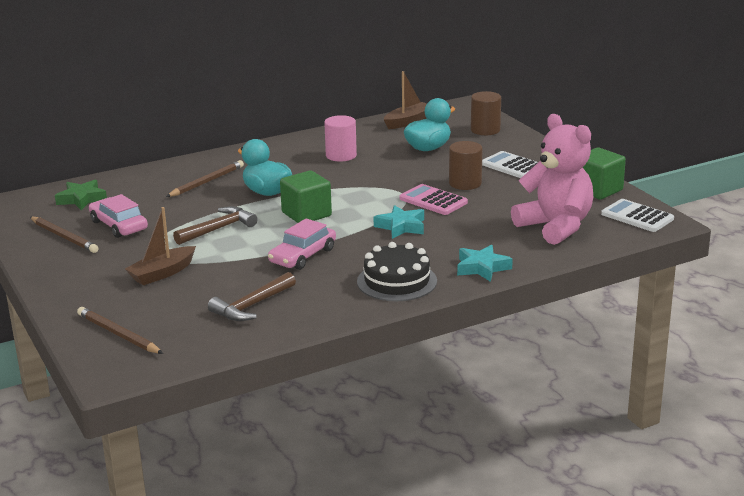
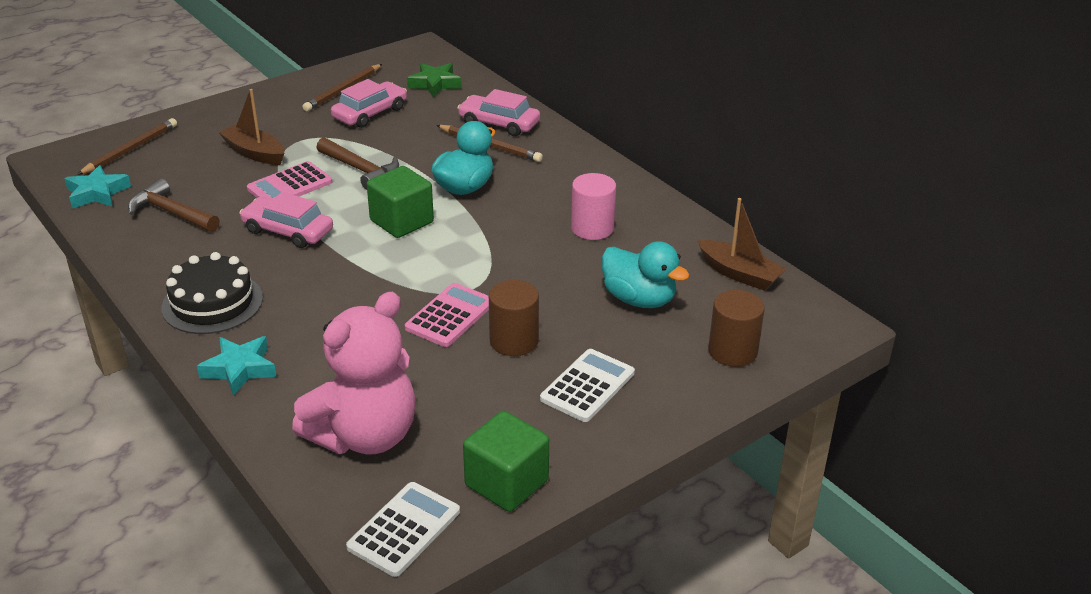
camera: 80 degrees right, 10 degrees up
(171, 177) = (499, 123): none -> pink car
(230, 257) = (290, 185): none -> pink calculator
(401, 227) = (366, 295): turquoise star -> turquoise star (97, 193)

